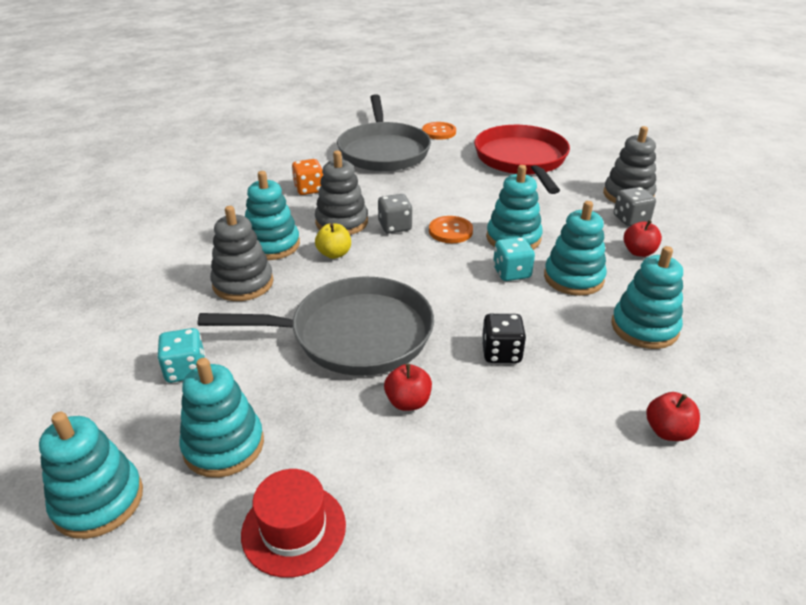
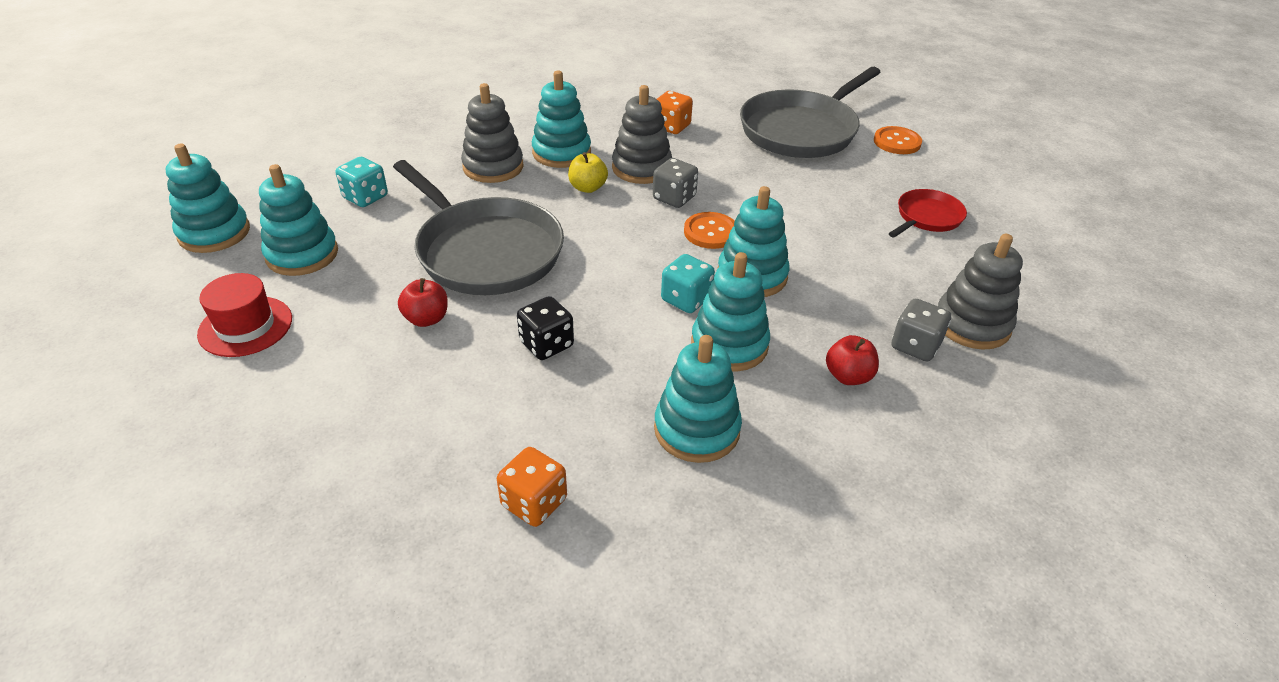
camera: 50 degrees right, 5 degrees up
(521, 160) = (927, 217): red pan -> red pan, size x0.50
(667, 431) = (534, 503): red apple -> orange dice

